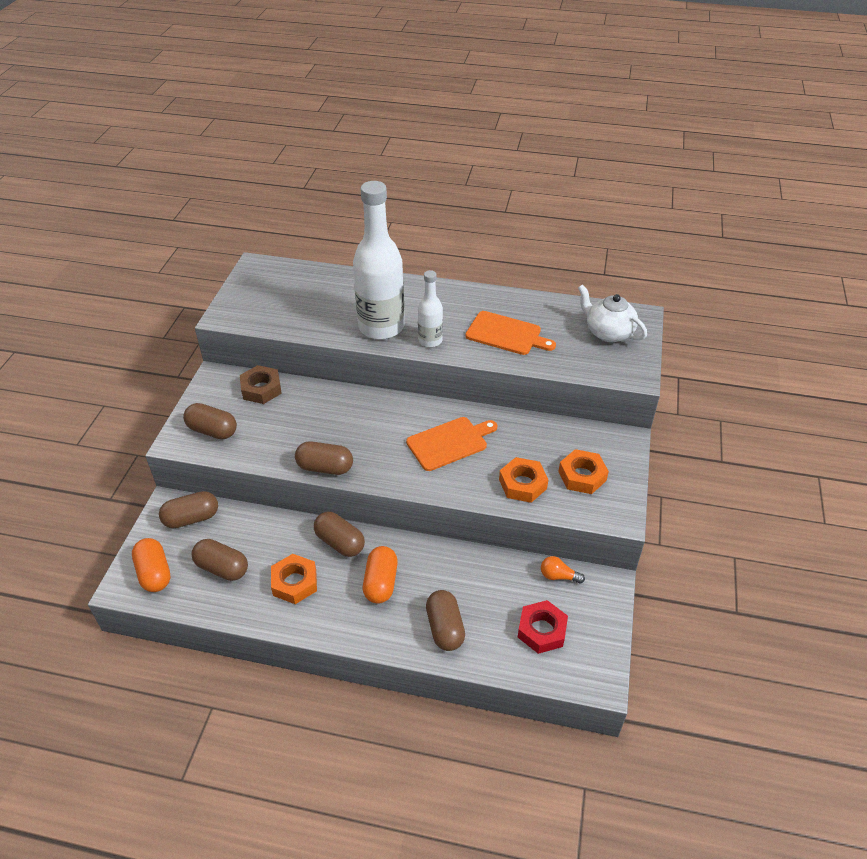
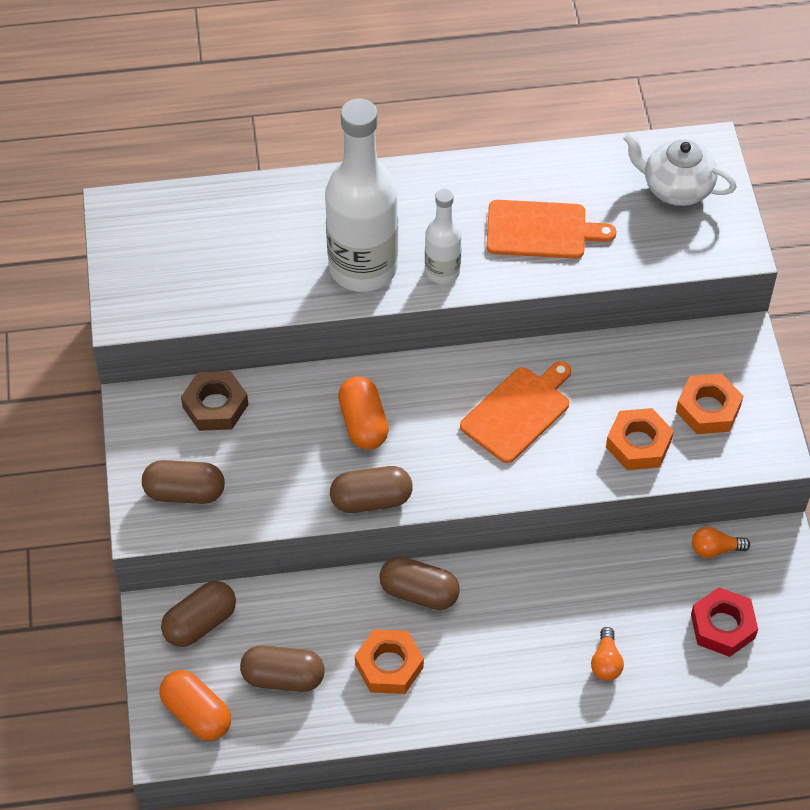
camera: 20 degrees left, 10 degrees up
(381, 583) = (499, 630): orange capsule -> orange capsule (363, 423)
(445, 628) = (606, 662): brown capsule -> orange light bulb

